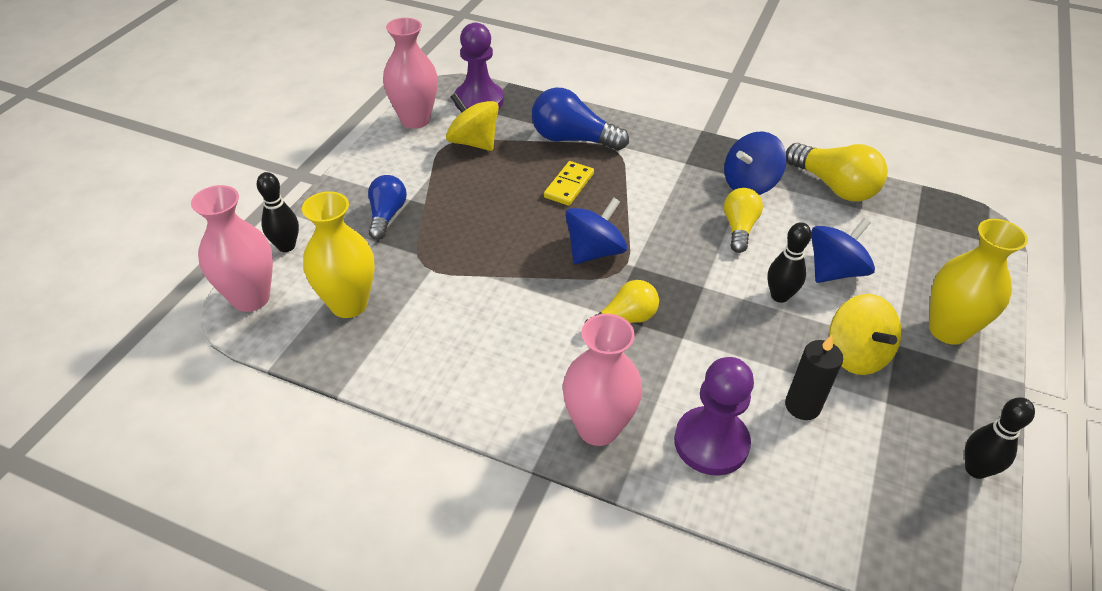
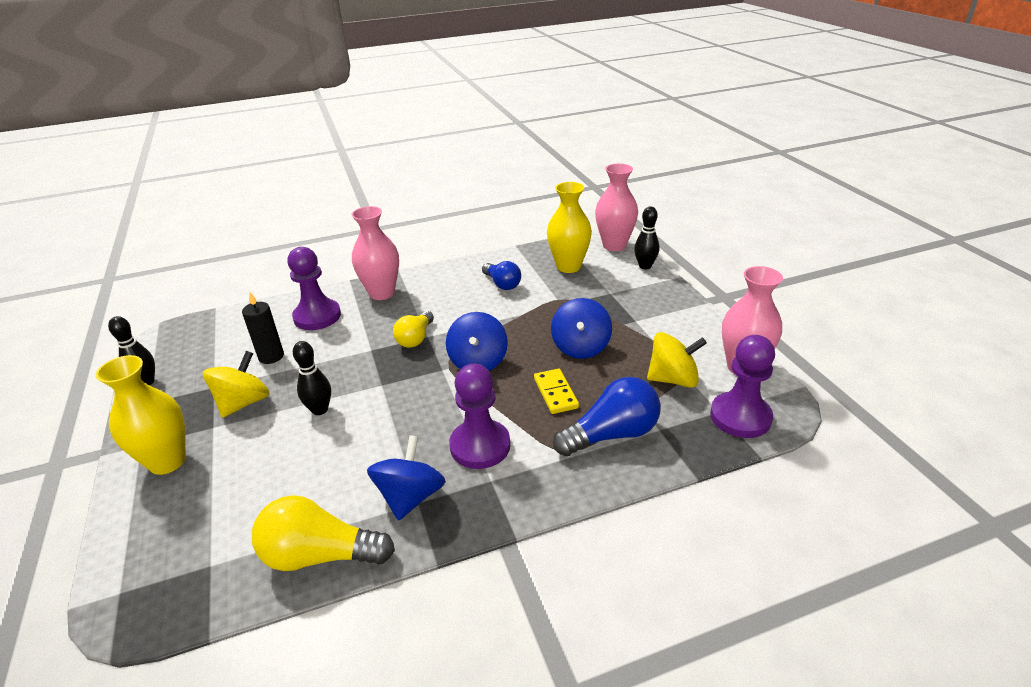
camera: 140 degrees right, 10 degrees down
(386, 215) = (629, 305): blue light bulb -> blue light bulb (502, 284)
(670, 185) = (480, 446): none -> purple pawn
(739, 228) = (387, 444): yellow light bulb -> none
(834, 271) = (283, 455): blue spinning top -> blue spinning top (580, 347)
(856, 354) = (244, 403): yellow spinning top -> yellow spinning top turned 90 degrees clockwise

